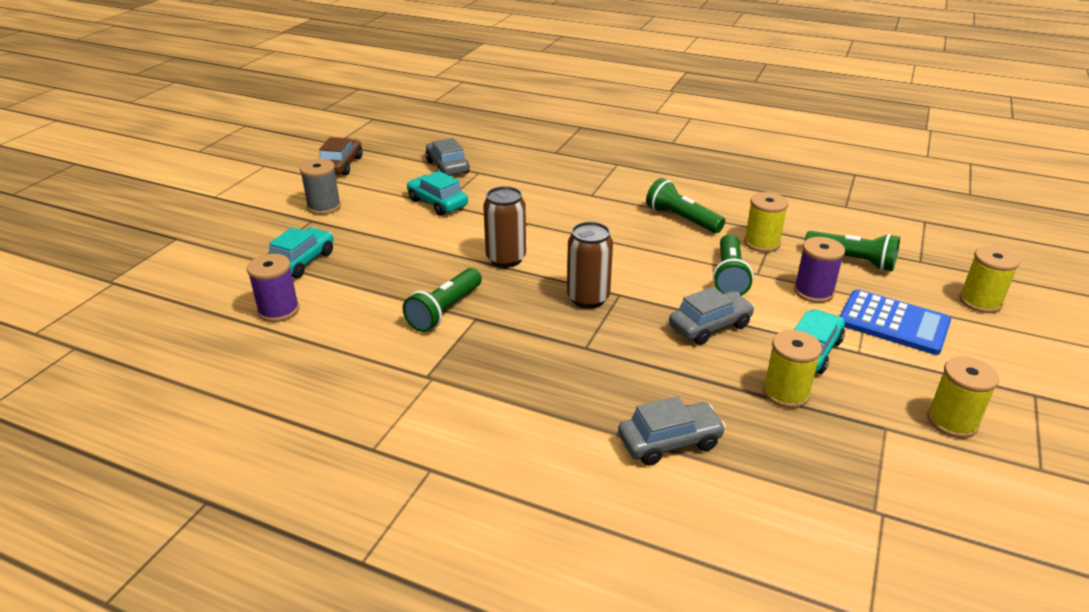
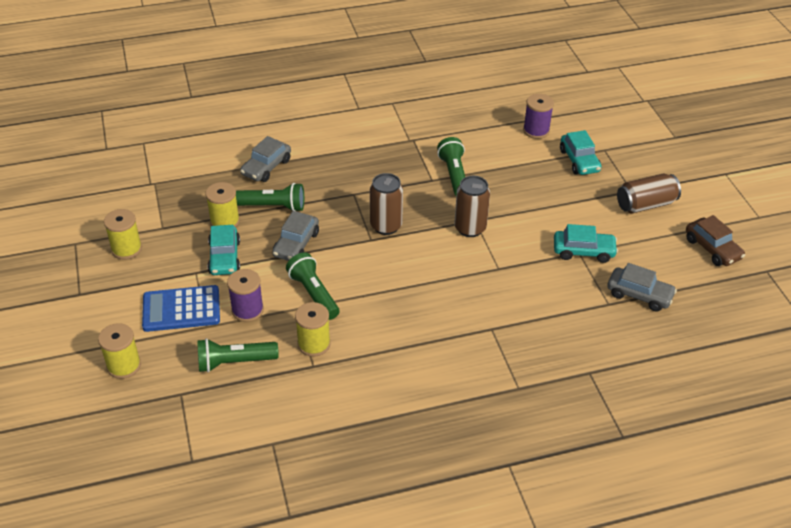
camera: 140 degrees right, 10 degrees up
(324, 207) = (645, 204): grey spool -> brown can
(682, 219) = (395, 339): green flashlight -> green flashlight (273, 206)

